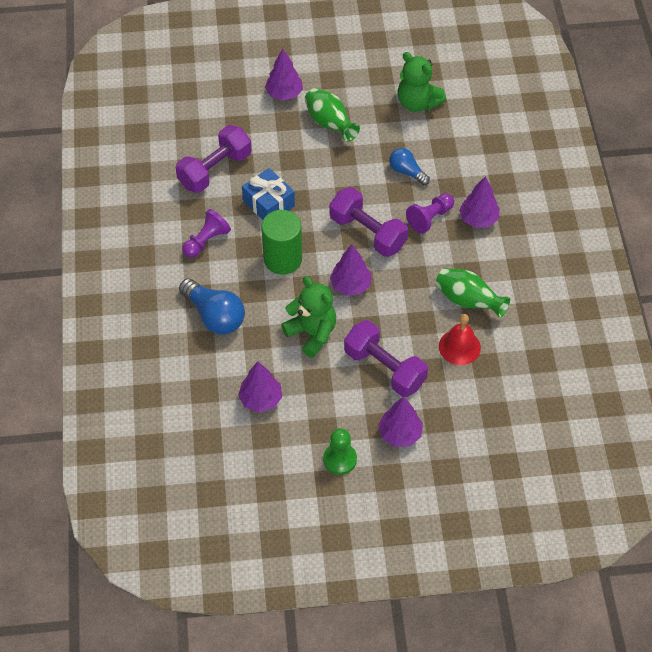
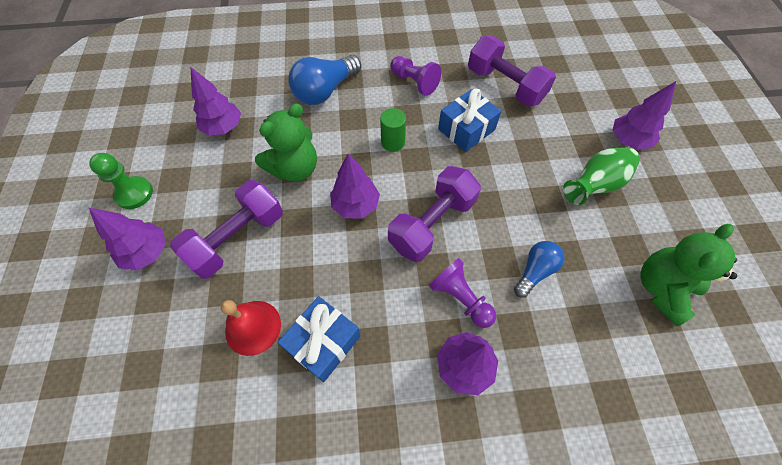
camera: 90 degrees right, 5 degrees up
(282, 259) = (393, 142): green cylinder -> green cylinder, size x0.57
(468, 301) = (323, 342): green vase -> blue gift

